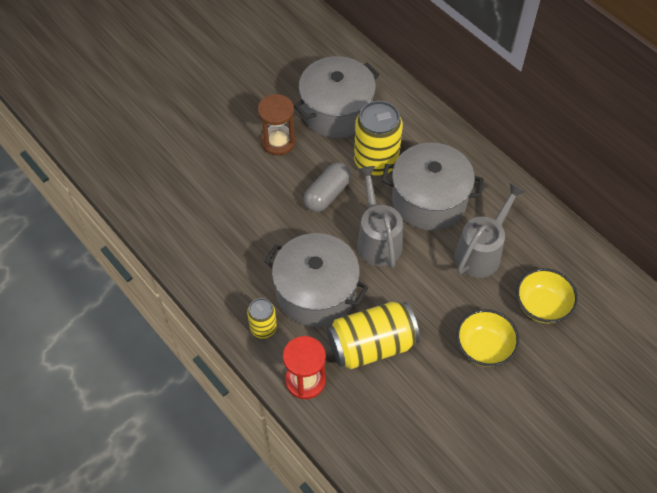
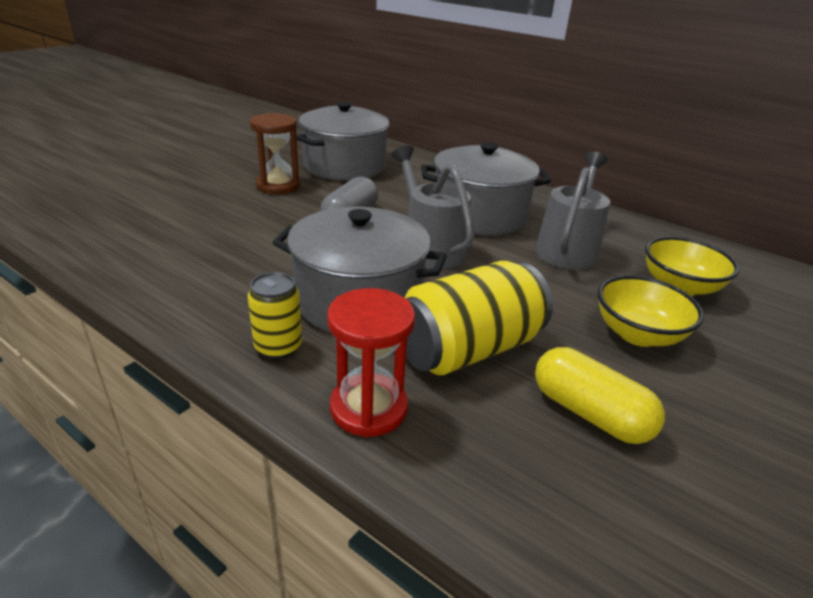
camera: 15 degrees left, 25 degrees down
(376, 162) = (402, 193): yellow can -> none
(422, 402) = (589, 413): none -> yellow capsule

